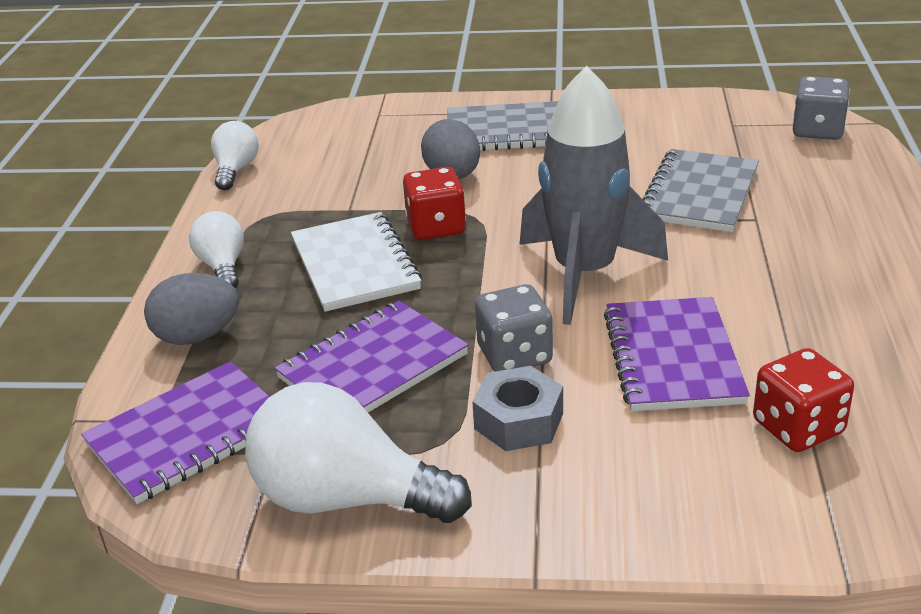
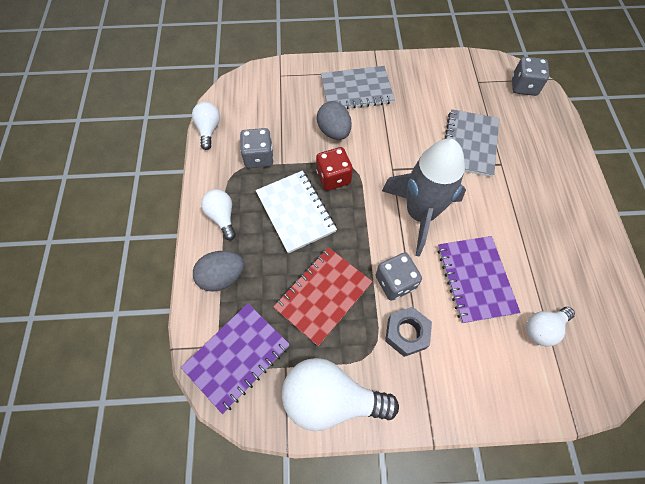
camera: 10 degrees left, 30 degrees up
(311, 201) = (259, 157): none -> grey dice
(373, 366) = (323, 296): purple notebook -> red notebook
(798, 427) = (543, 328): red dice -> white light bulb

